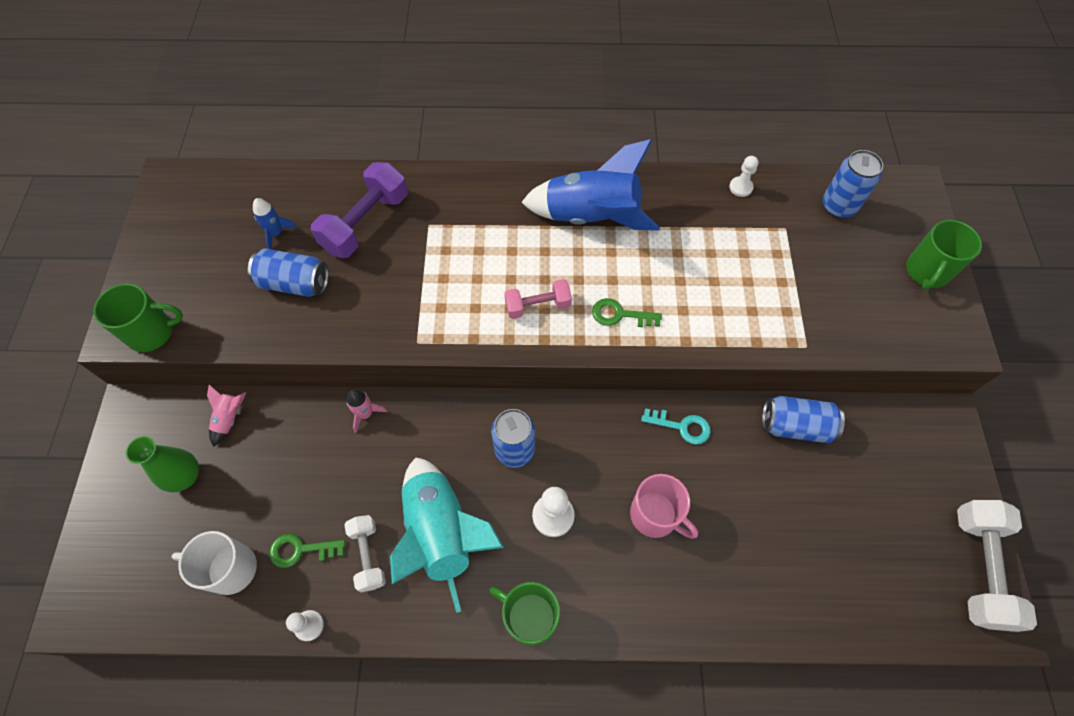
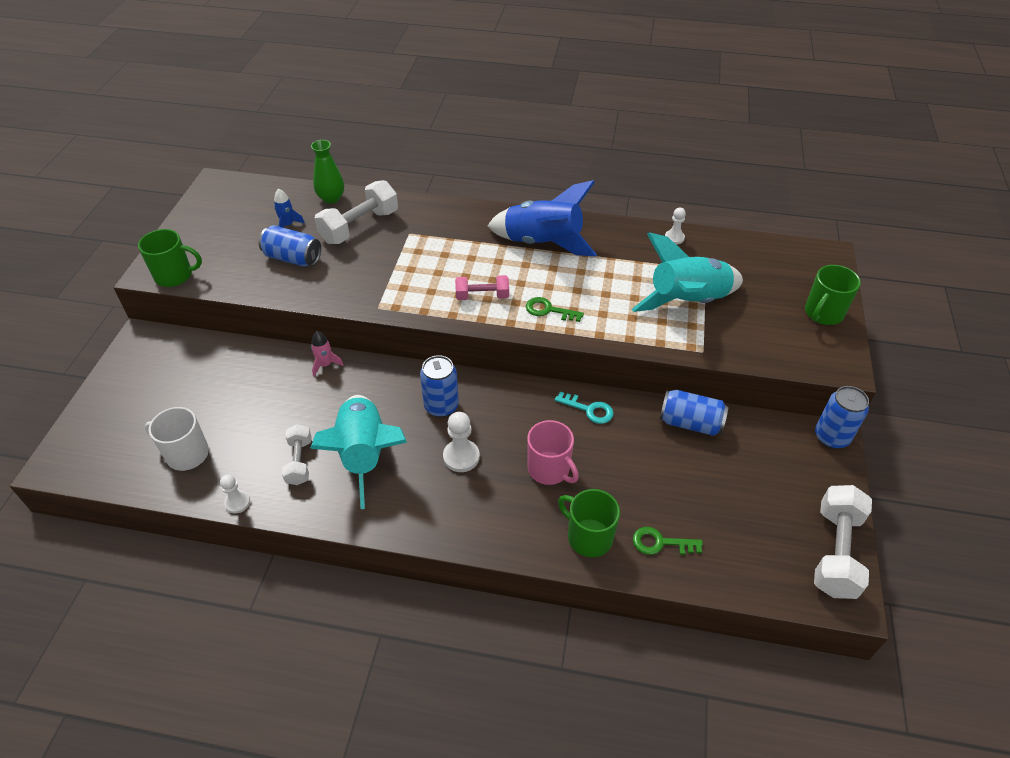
camera: 10 degrees right, 15 degrees down
(185, 476) = (169, 387): green vase -> green vase (331, 198)
(229, 419) = (216, 353): pink rocket -> none
(301, 550) = (246, 449): green key -> green key (660, 543)
(366, 223) = (359, 226): purple dumbbell -> white dumbbell
(529, 616) = (422, 525): green mug -> green mug (588, 537)
(775, 278) = (688, 302): none -> turquoise rocket
(838, 206) = (756, 260): blue can -> blue can (831, 437)

